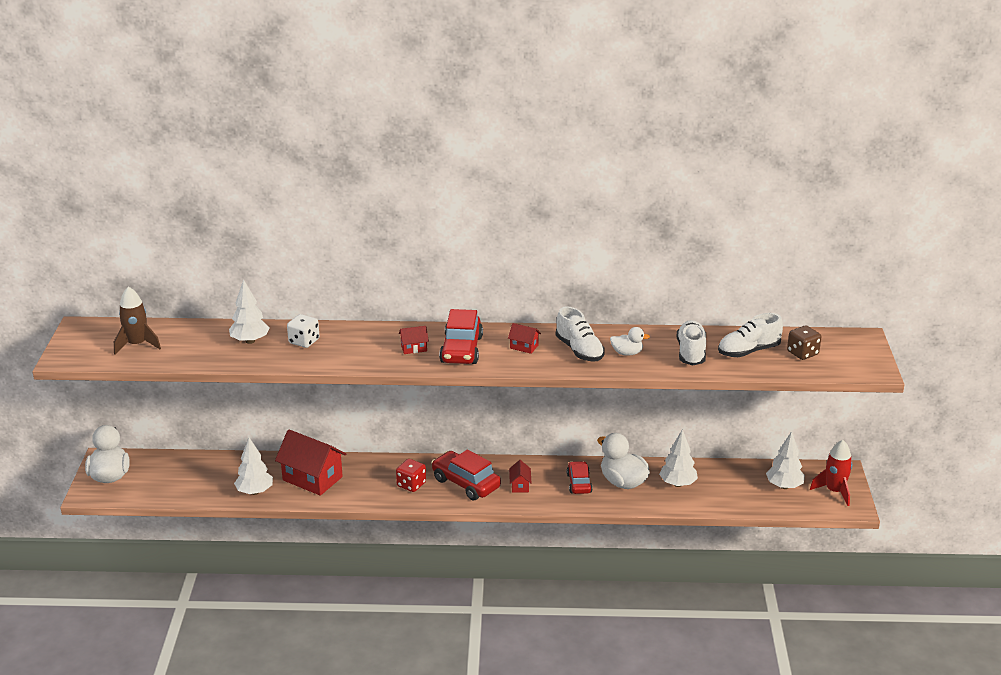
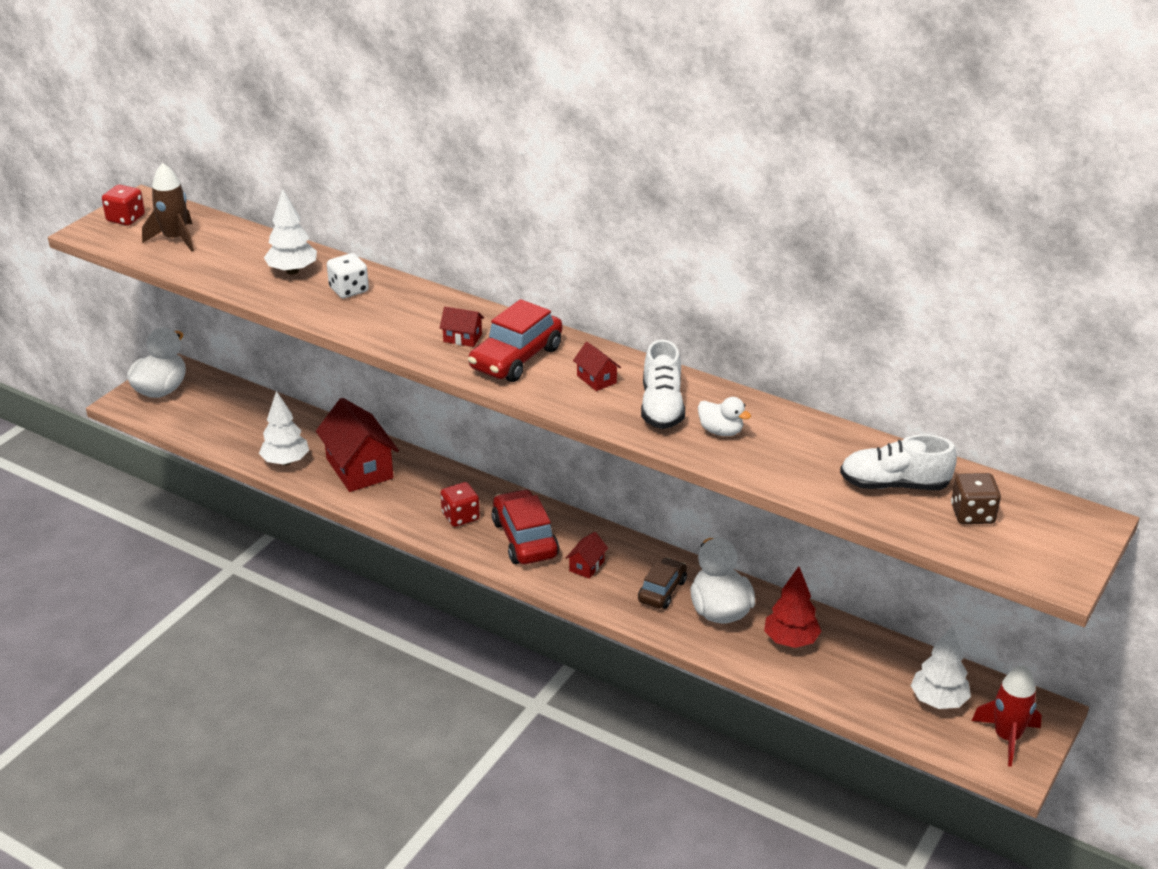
camera: 30 degrees right, 5 degrees up
(81, 342) = (126, 218): none -> red dice
(579, 483) = (662, 591): red car -> brown car
(677, 484) = (790, 641): white tree -> red tree
(691, 352) = (809, 459): white shoe -> none

